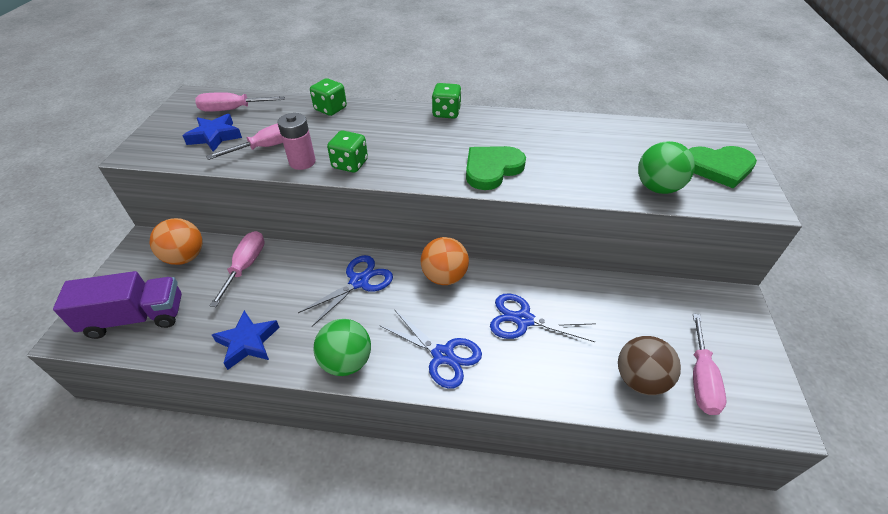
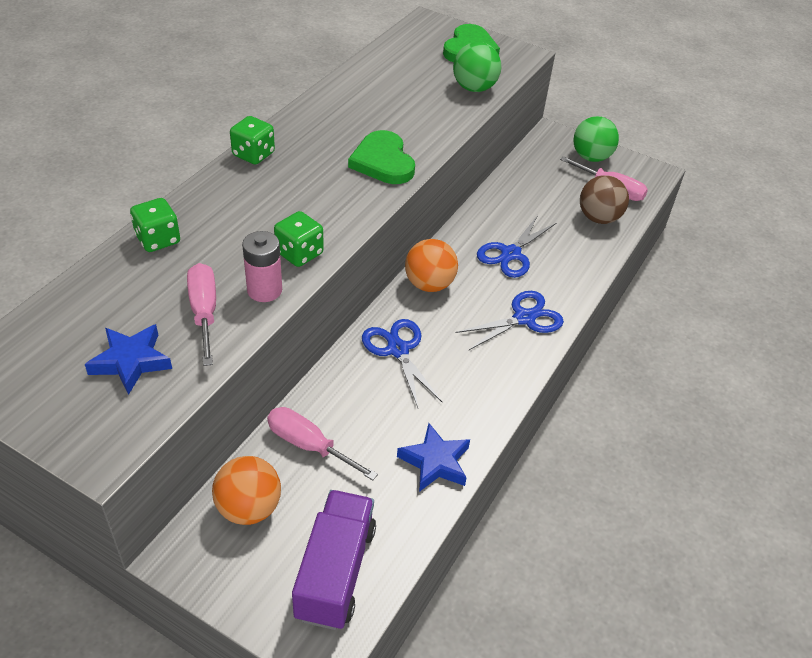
camera: 70 degrees left, 0 degrees up
(232, 110) = (67, 333): pink screwdriver -> none
(346, 361) = (499, 387): green ball -> green ball (591, 157)

